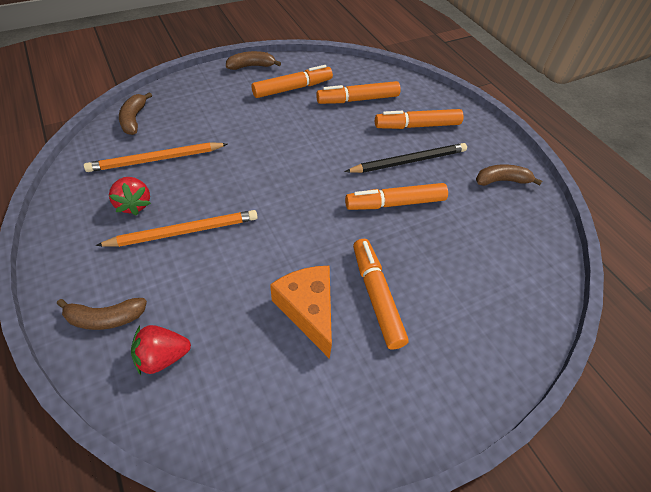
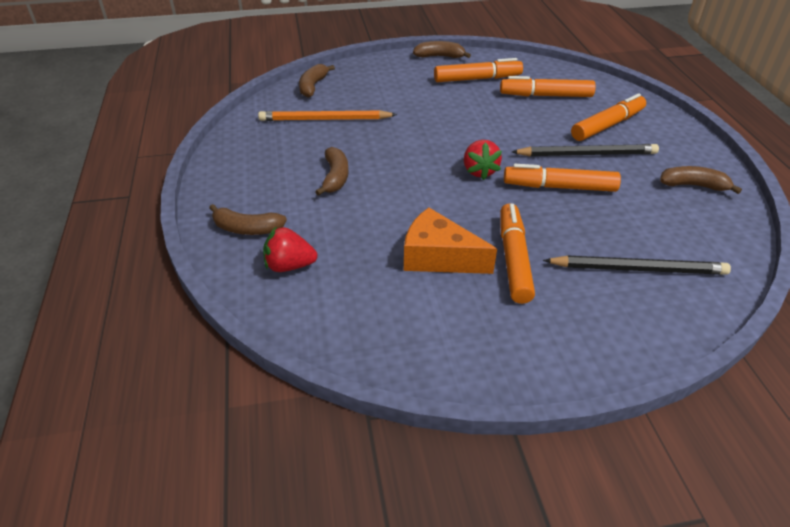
camera: 20 degrees right, 10 degrees down
(134, 204) = (295, 150): red strawberry -> red strawberry (479, 171)
(184, 231) = (335, 177): orange pencil -> brown banana
(308, 310) = (438, 257): orange cheese -> orange cheese turned 60 degrees counterclockwise
(417, 126) = (607, 125): orange marker -> orange marker turned 135 degrees clockwise
(482, 283) = (638, 269): none -> black pencil

